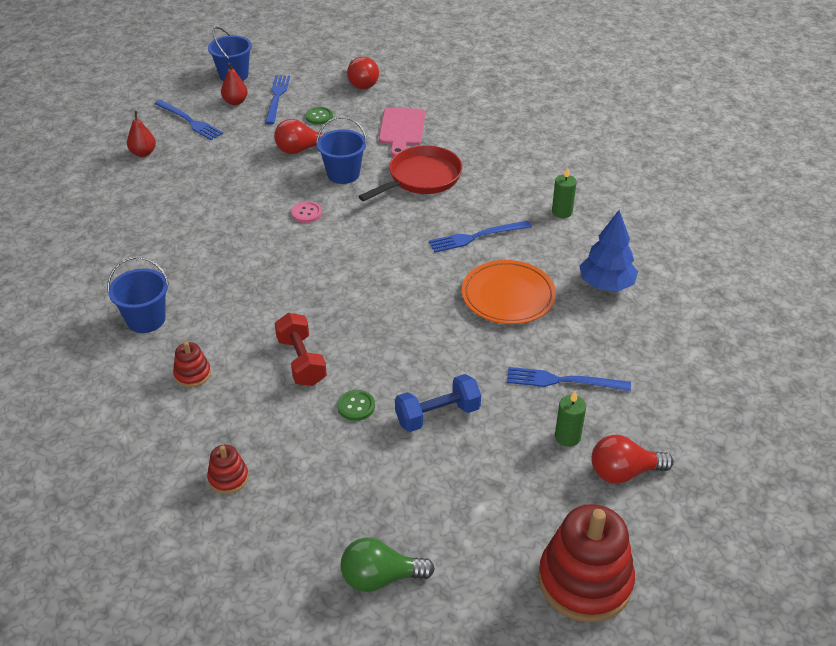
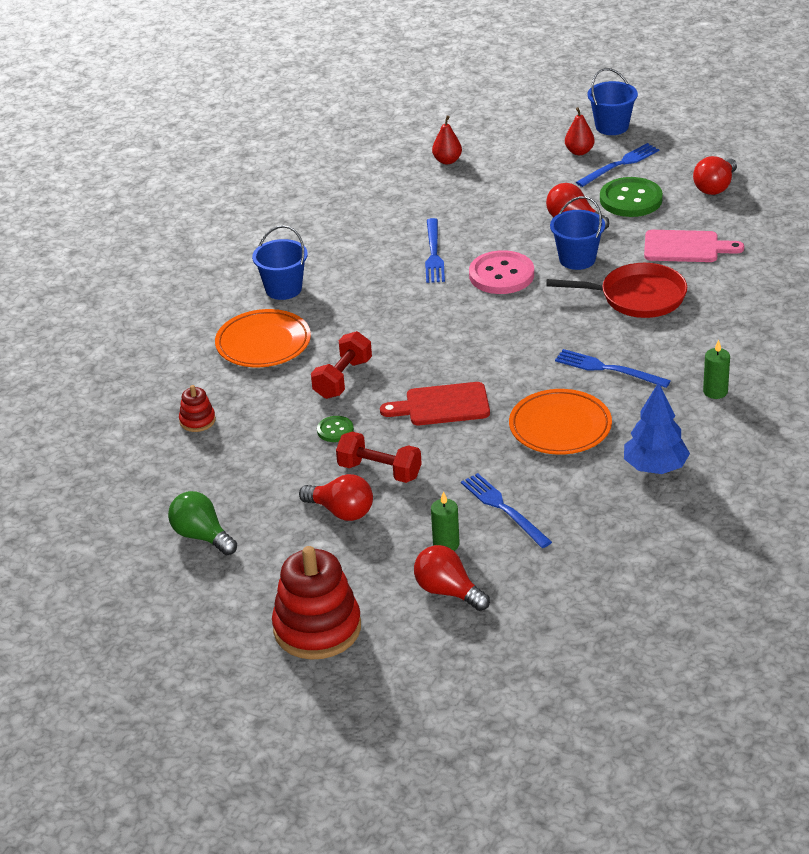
camera: 50 degrees right, 5 degrees down
(189, 121) = (518, 151): blue fork -> blue fork (433, 253)
(192, 374) = (263, 343): red stacking toy -> orange plate
(306, 213) = (501, 275): pink button -> pink button, size x1.96
(319, 116) = (631, 199): green button -> green button, size x1.96
(401, 129) = (686, 247): pink cutting board -> pink cutting board turned 135 degrees counterclockwise
(406, 333) = (442, 405): none -> red cutting board
(437, 415) = (379, 471): blue dumbbell -> red dumbbell
(458, 468) = (341, 511): none -> red light bulb

